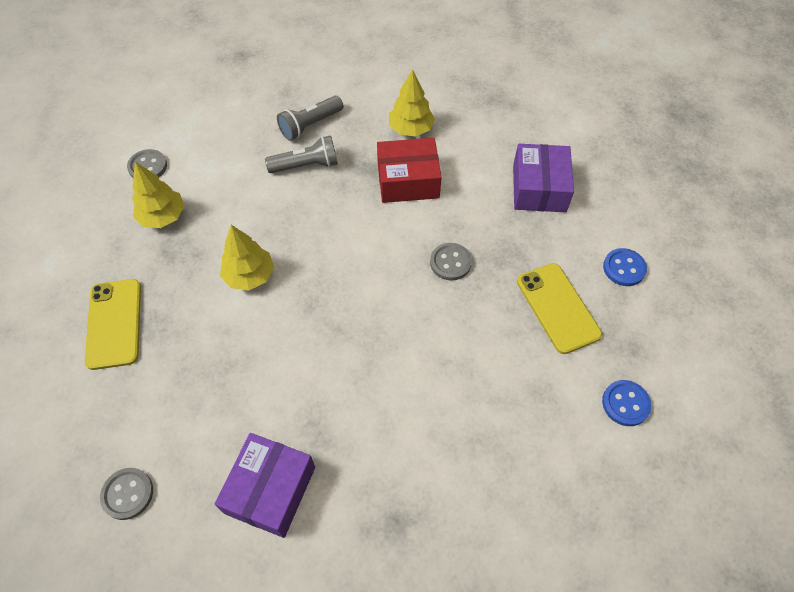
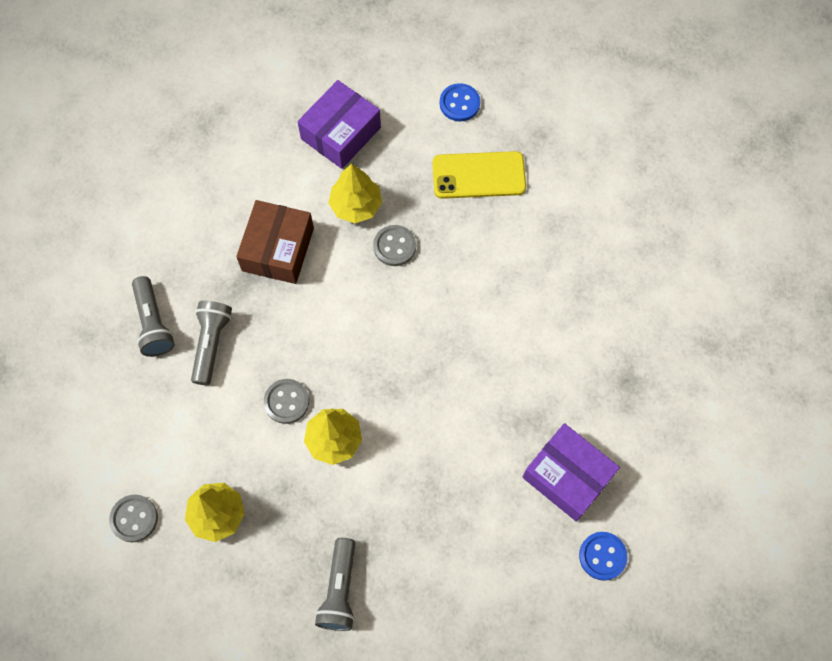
camera: 70 degrees left, 10 degrees up
(114, 323) = (339, 590): yellow phone -> grey flashlight
(128, 494) = (531, 604): grey button -> grey button (286, 402)
(408, 180) = (278, 249): red box -> brown box
(411, 129) = (208, 222): yellow tree -> yellow tree (356, 205)
(539, 188) = (341, 133): purple box -> purple box turned 75 degrees counterclockwise
(625, 403) = (586, 164): blue button -> blue button (602, 556)

